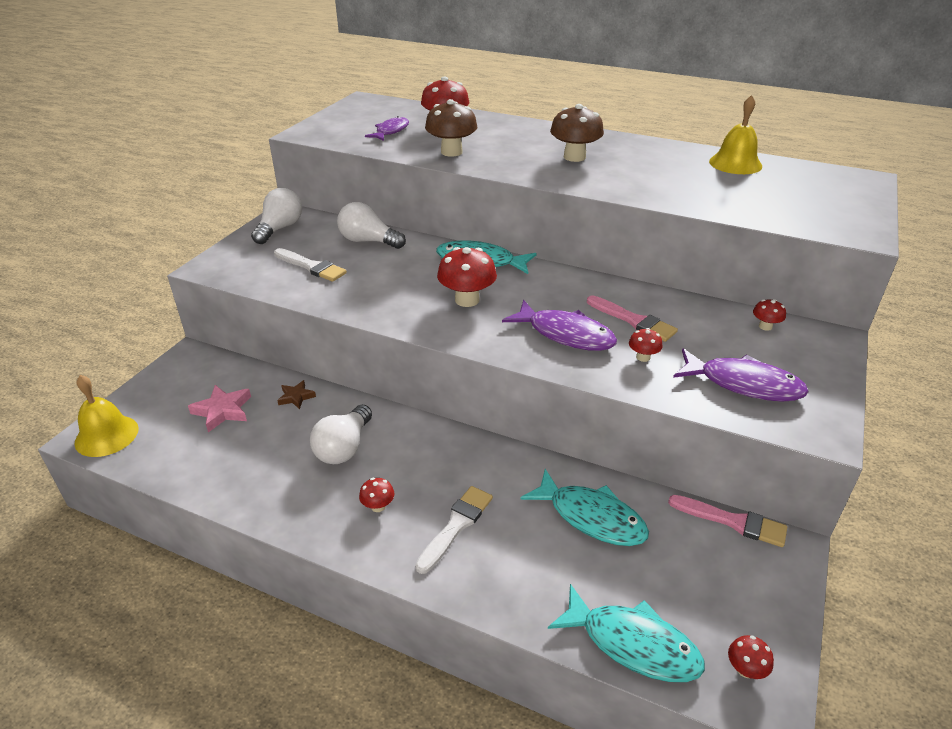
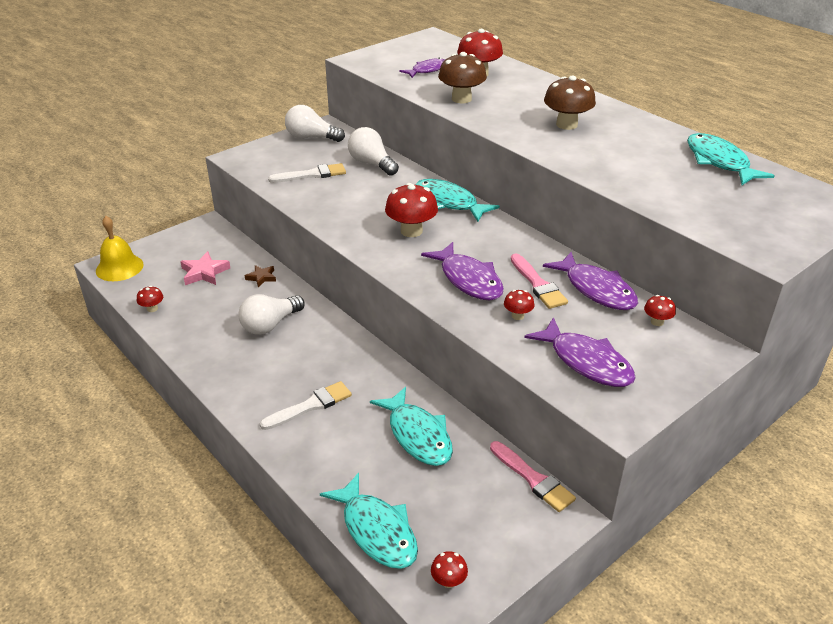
camera: 25 degrees right, 0 degrees up
(280, 228) = (311, 137): white light bulb -> white light bulb turned 120 degrees counterclockwise
(312, 267) = (312, 175): white brush -> white brush turned 75 degrees counterclockwise
(378, 506) = (265, 373): red mushroom -> red mushroom (152, 308)
(688, 311) = (596, 290): none -> purple fish
(735, 163) = (719, 162): yellow bell -> turquoise fish

